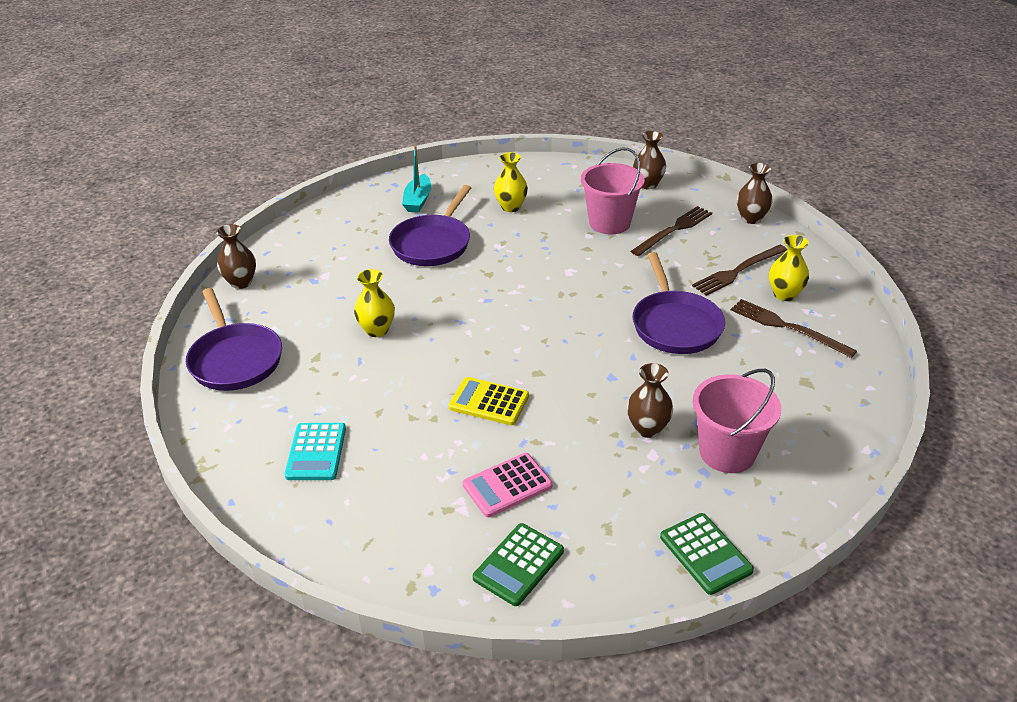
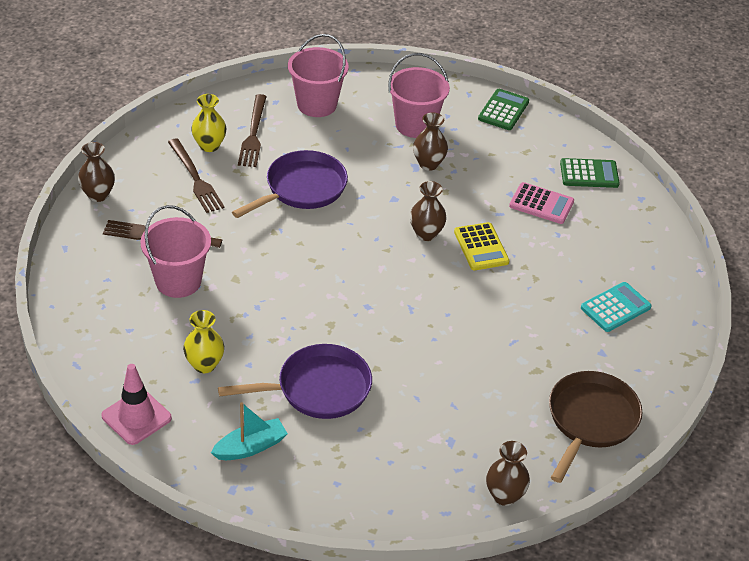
camera: 130 degrees left, 5 degrees up
(235, 359) = (590, 421): purple pan -> brown pan
(377, 330) = (470, 353): yellow vase -> none
(494, 170) = (136, 417): none -> pink traffic cone
(648, 184) = (80, 282): brown vase -> brown vase (426, 234)
(738, 271) = (195, 178): brown fork -> brown fork turned 45 degrees clockwise
(816, 391) = (317, 104): none -> pink bucket

